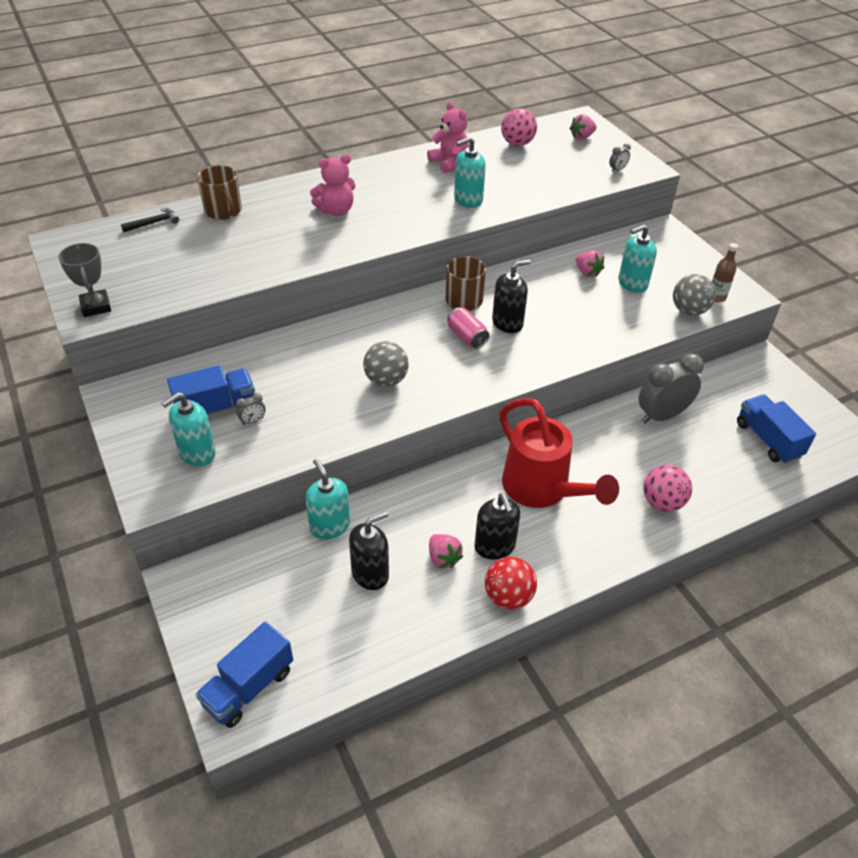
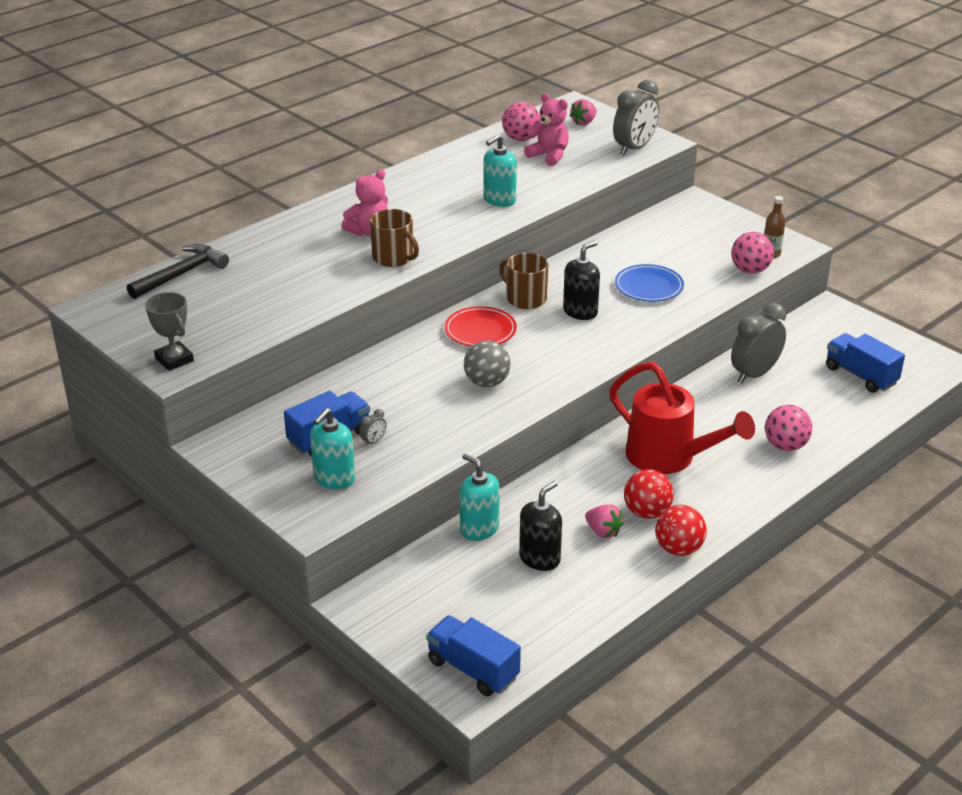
camera: 15 degrees left, 10 degrees down
(154, 223) = (182, 274): black hammer -> black hammer, size x1.74
(223, 211) = (250, 251): brown mug -> brown mug (394, 258)
(248, 687) = (473, 669): blue truck -> blue truck turned 105 degrees clockwise
(406, 324) = (480, 331): none -> red plate
(449, 163) = (460, 168): pink teddy bear -> pink teddy bear (549, 156)
(467, 337) = (546, 331): pink can -> none
(495, 546) = (646, 512): black soap dispenser -> red ball
(583, 309) = (648, 287): none -> blue plate
(587, 273) = (637, 253): pink strawberry -> none
(617, 170) = (634, 148): grey clock -> grey clock, size x2.43
(632, 284) = (685, 255): turquoise soap dispenser -> none
(689, 311) = (750, 270): grey ball -> pink ball

